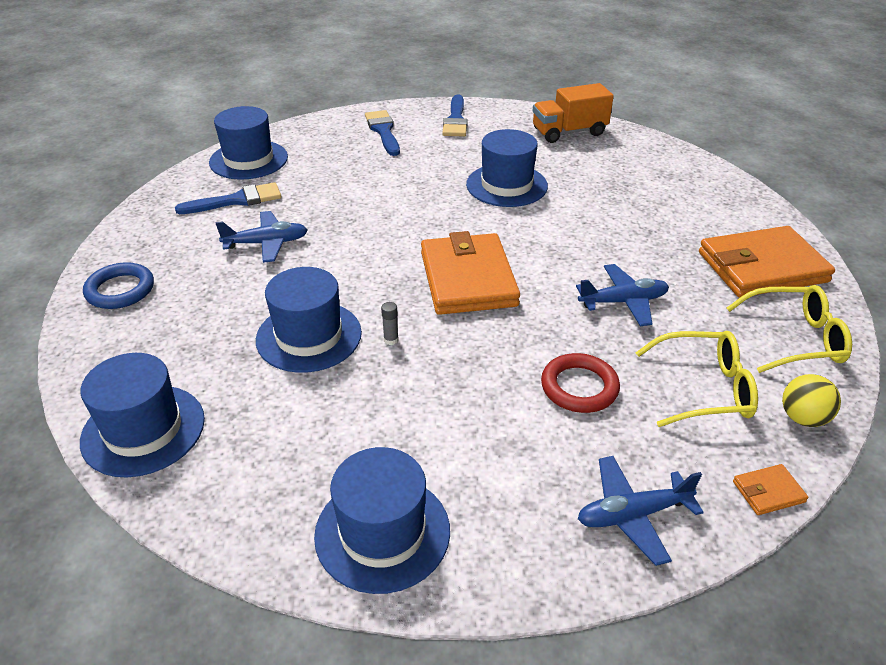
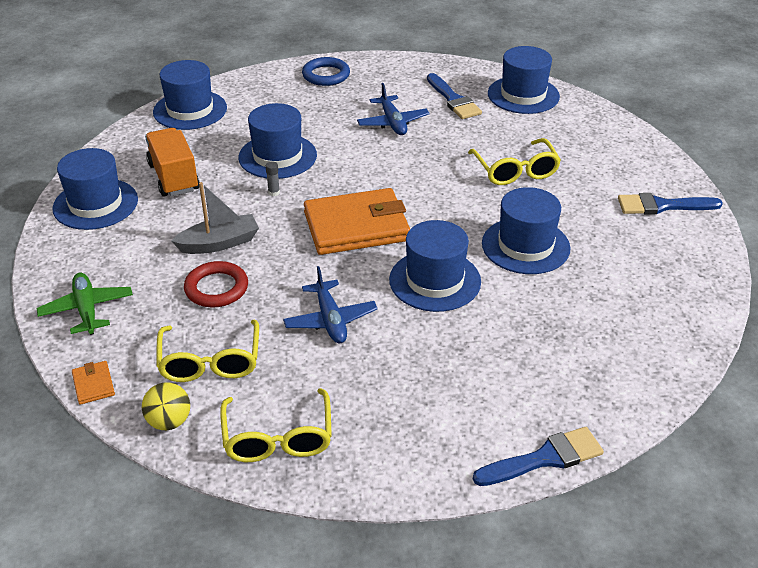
camera: 85 degrees right, 0 degrees up
(383, 131) = (612, 160): blue brush -> blue brush (545, 458)
(387, 178) = (515, 171): none -> yellow glasses
(492, 387) = (219, 243): none -> grey boat
(558, 236) = (435, 280): none -> blue hat
(569, 132) = (672, 294): orange truck -> orange truck (173, 177)
(633, 515) = (87, 310): blue plane -> green plane
(762, 267) = (402, 433): orange wallet -> none

